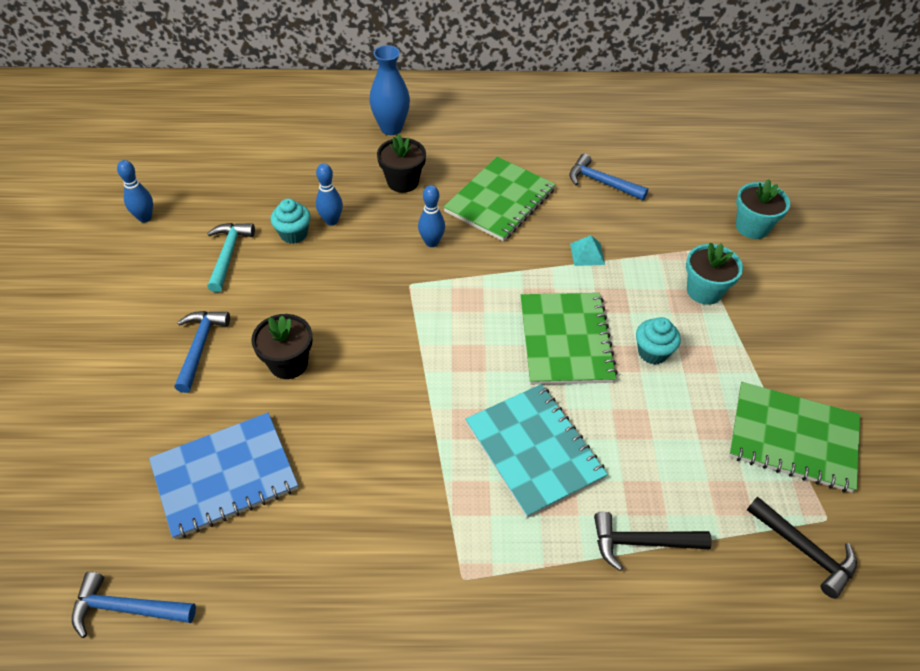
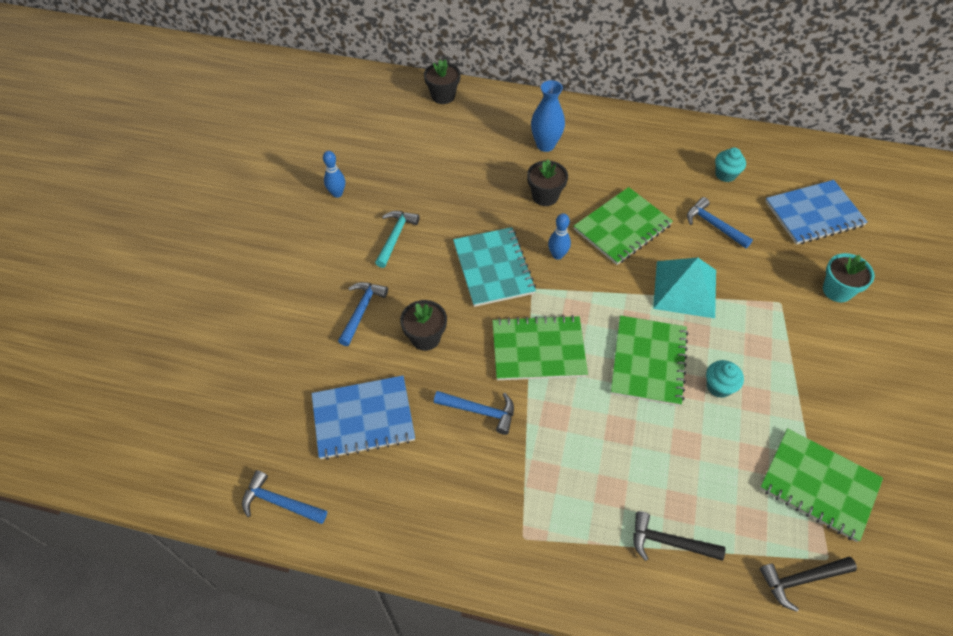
camera: 15 degrees right, 5 degrees up
(258, 94) = (443, 96): none -> black flower pot
(293, 234) = (449, 228): turquoise cupcake -> turquoise cupcake (725, 174)
(331, 221) = (480, 221): blue bowling pin -> none
(375, 437) = (480, 411): none -> blue hammer
(432, 351) = (538, 350): none -> green notebook
(534, 450) = (601, 449): turquoise notebook -> turquoise notebook (493, 268)
(587, 254) = (685, 289): turquoise pyramid -> turquoise pyramid, size x2.30
(704, 291) = (778, 341): turquoise flower pot -> none
(705, 154) = (814, 214): none -> blue notebook
(804, 550) = (801, 579): black hammer -> black hammer turned 105 degrees clockwise

